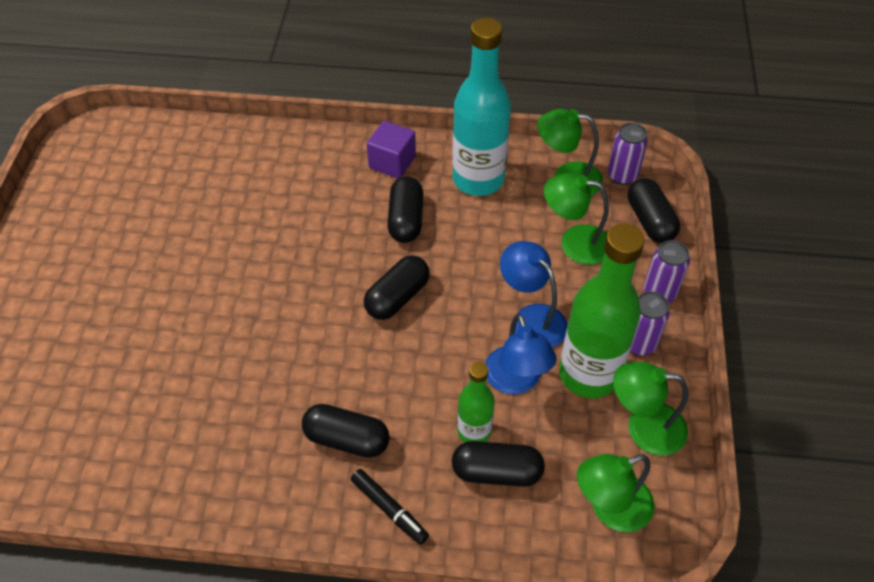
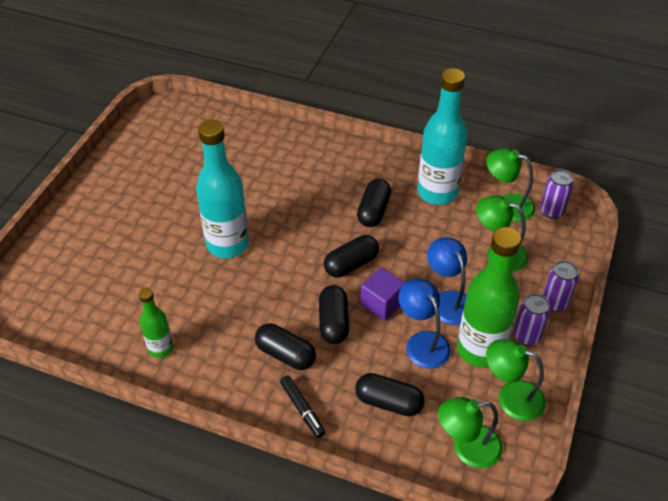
camera: 15 degrees right, 5 degrees down
(228, 304) = (228, 244): none -> turquoise bottle
(392, 162) = (375, 168): purple cube -> purple cube (382, 303)
(474, 431) = (380, 370): green bottle -> green bottle (161, 348)
(516, 381) = (422, 342): blue lamp -> blue lamp turned 150 degrees clockwise
(650, 221) = (563, 249): black capsule -> black capsule (333, 322)

